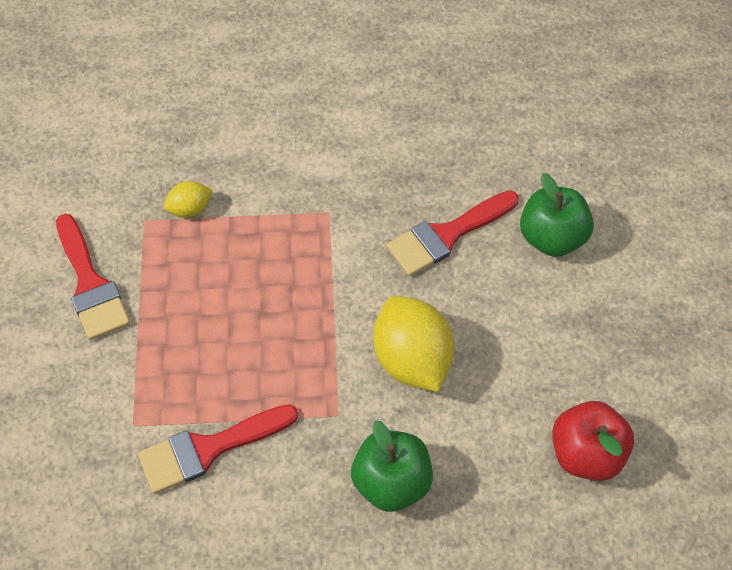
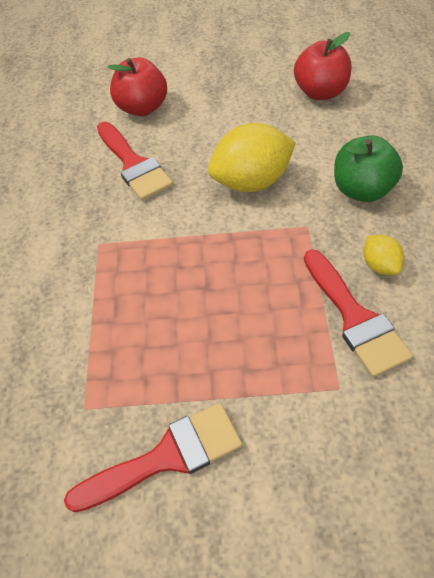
camera: 85 degrees left, 5 degrees down
(190, 209) = (76, 362): yellow lemon -> yellow lemon (380, 265)
(552, 238) = (142, 108): green apple -> red apple

